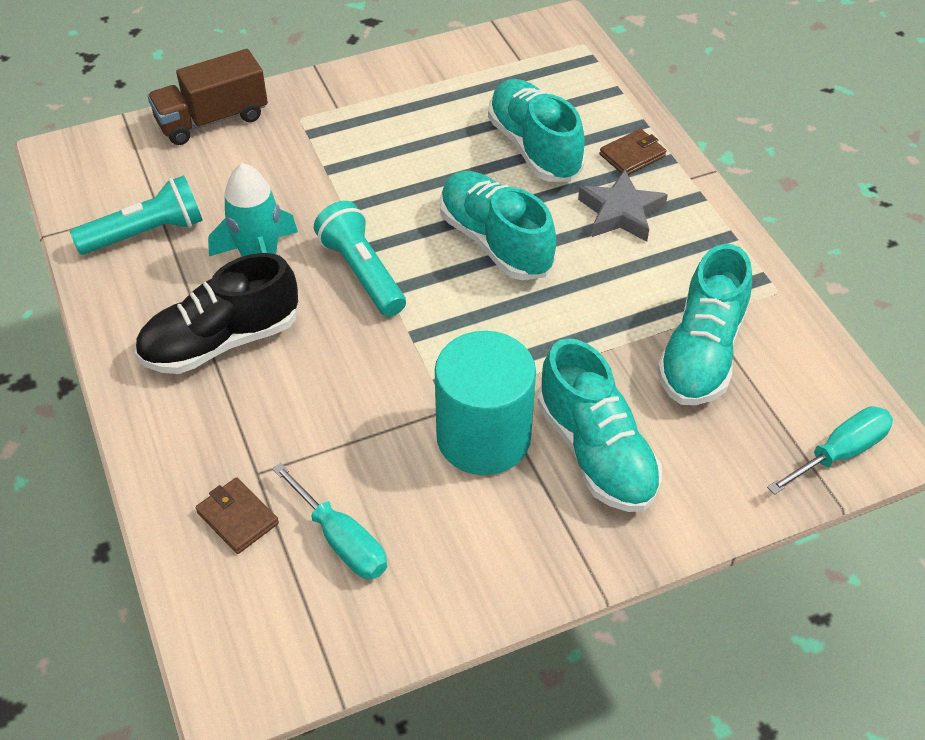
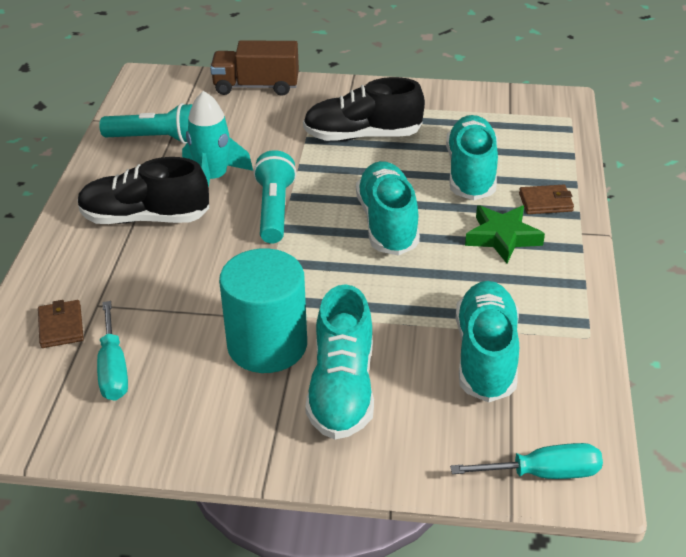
camera: 30 degrees right, 10 degrees down
(386, 143) = (362, 136): none -> black shoe
(621, 213) = (502, 237): grey star -> green star
(701, 353) = (485, 355): turquoise shoe -> turquoise shoe turned 135 degrees clockwise

